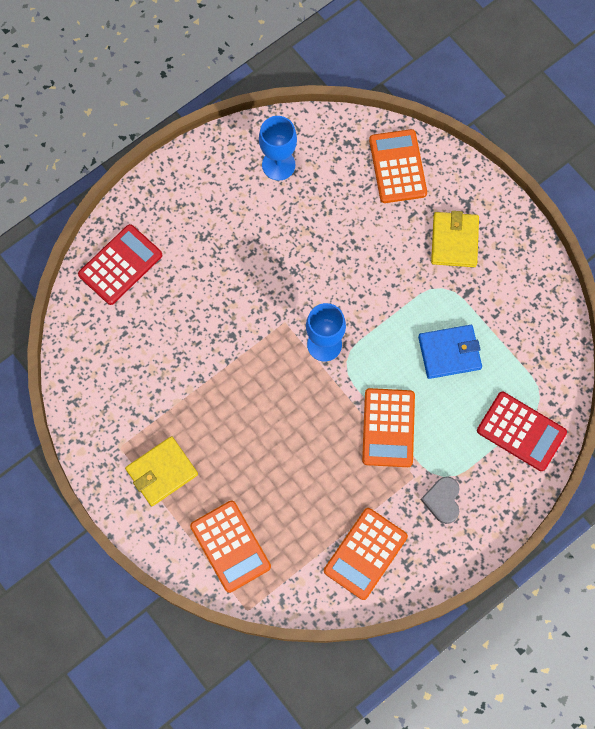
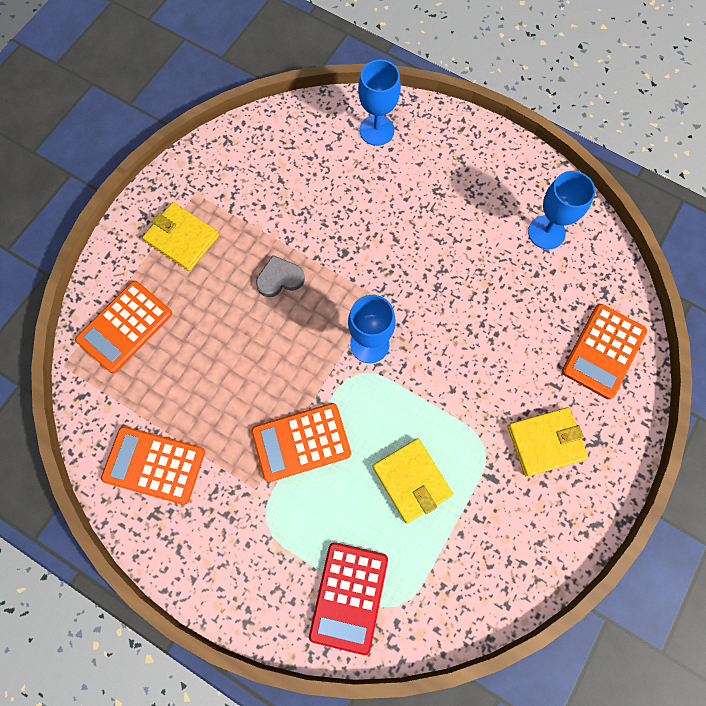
camera: 70 degrees right, 0 degrees up
(120, 265) = (376, 130): red calculator -> blue goblet
(397, 167) = (603, 351): orange calculator -> orange calculator turned 150 degrees clockwise
(442, 500) = (238, 530): grey heart -> grey heart (280, 278)
(449, 353) = (411, 481): blue wallet -> yellow wallet

